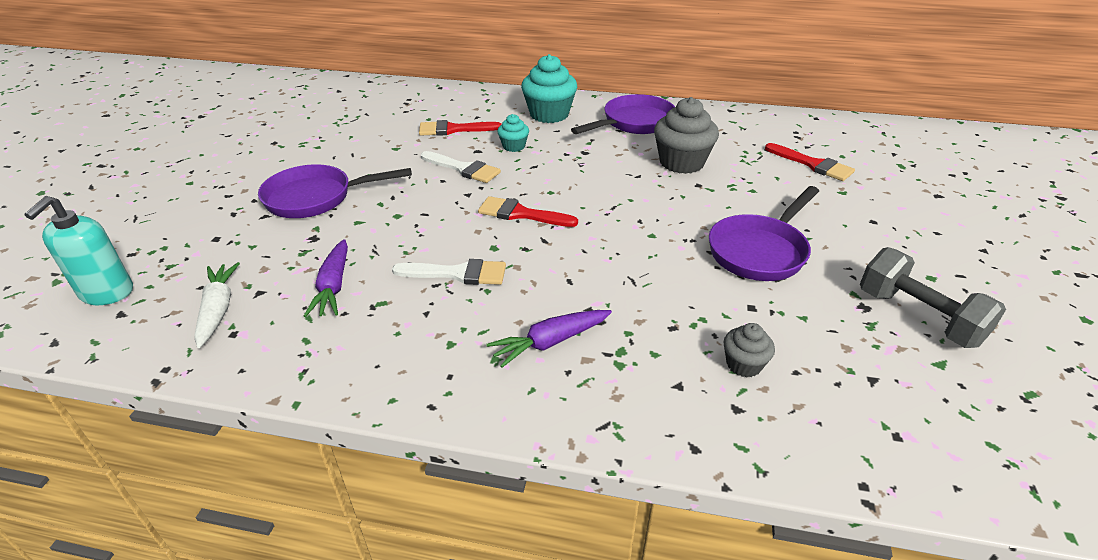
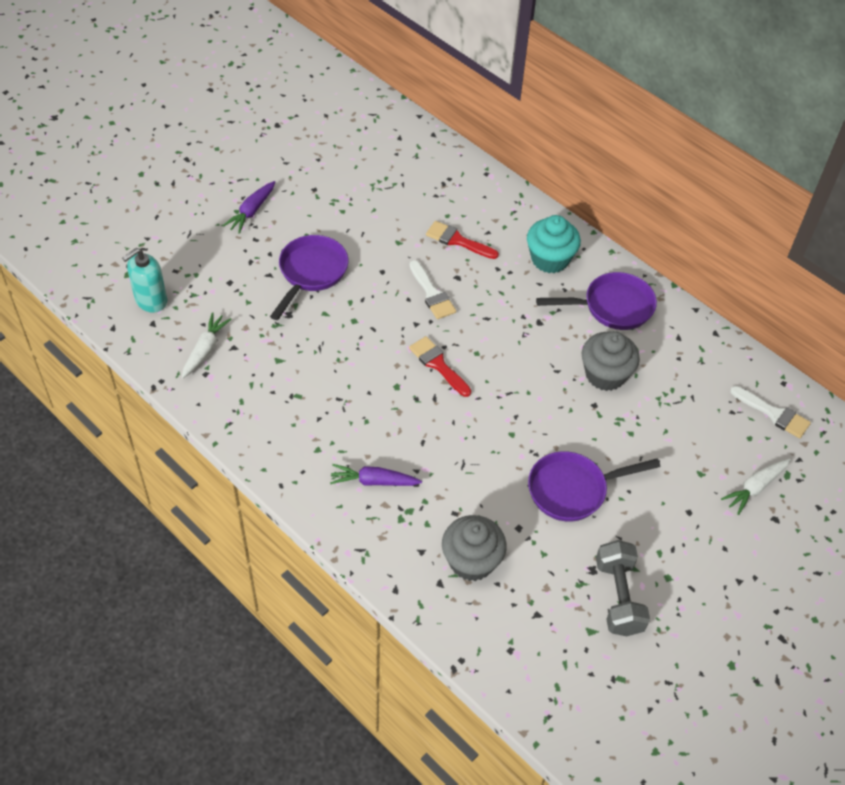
camera: 30 degrees right, 15 degrees up
(316, 198) = (311, 273): purple pan -> purple pan turned 90 degrees clockwise
(333, 286) = (278, 366): purple carrot -> purple carrot (251, 211)
(458, 273) = (358, 397): white brush -> white brush (774, 414)
(514, 146) = (489, 286): turquoise cupcake -> none
(743, 364) = (471, 561): grey cupcake -> grey cupcake, size x1.90
(813, 164) = (711, 434): red brush -> none
(894, 183) = (755, 488): none -> white carrot

